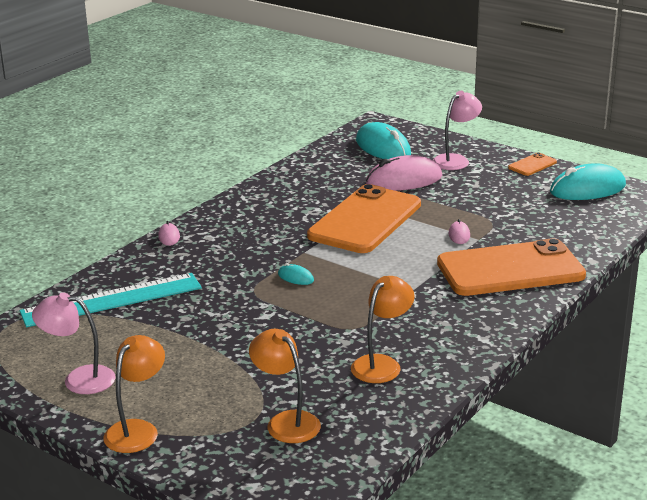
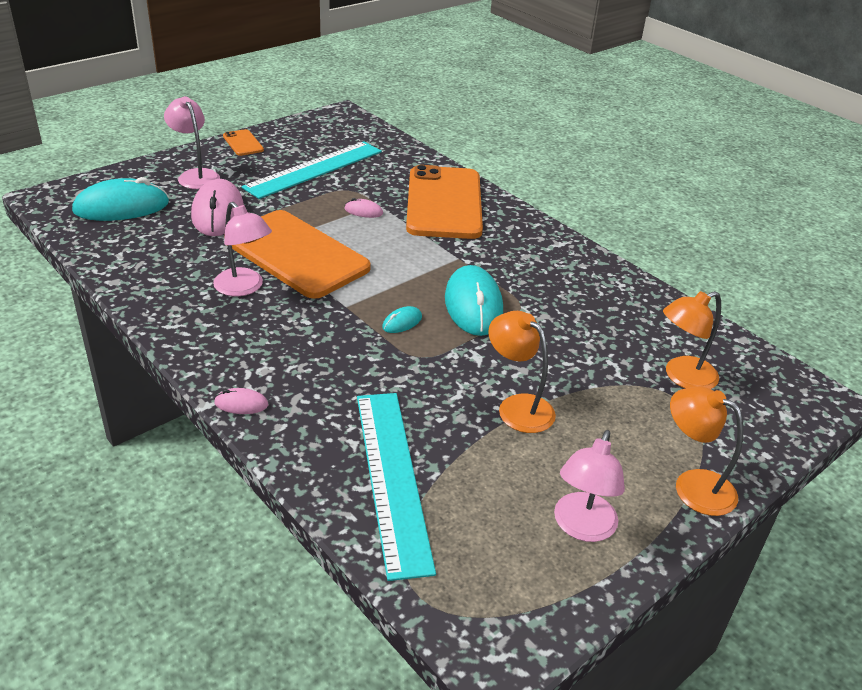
camera: 80 degrees left, 10 degrees up
(304, 211) = (244, 288): none -> pink lamp
(382, 364) = (590, 303): orange lamp -> orange lamp (517, 407)
(515, 202) = (314, 169): none -> turquoise ruler
(587, 189) = (314, 133): turquoise mouse -> turquoise mouse (473, 305)

